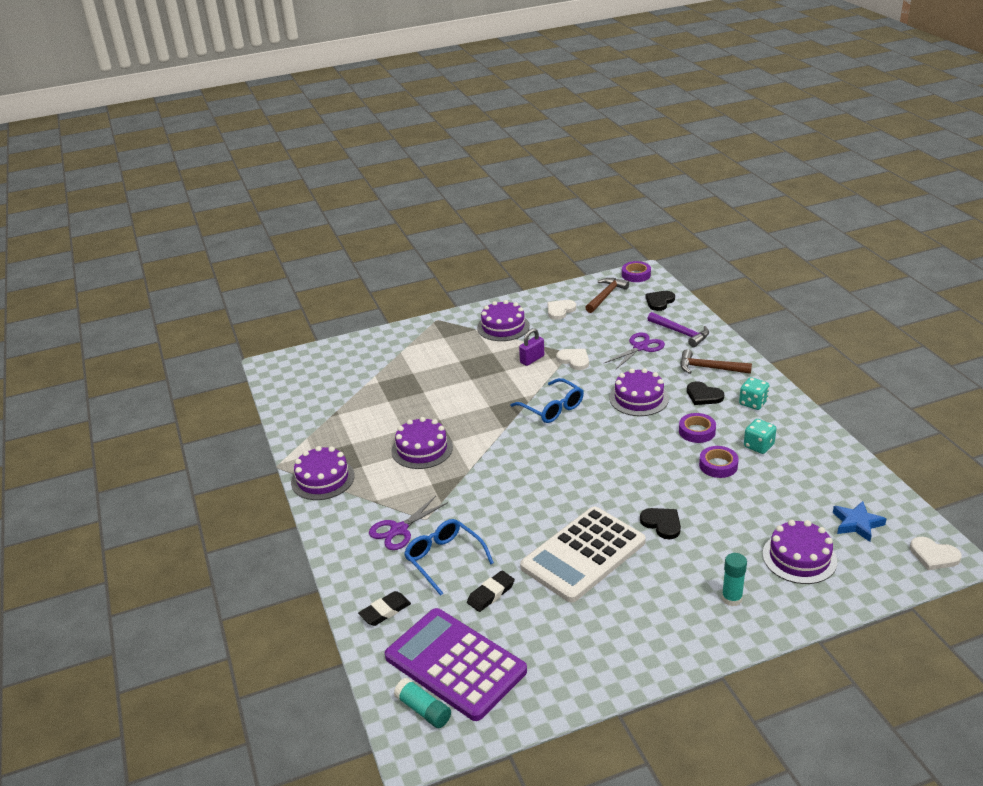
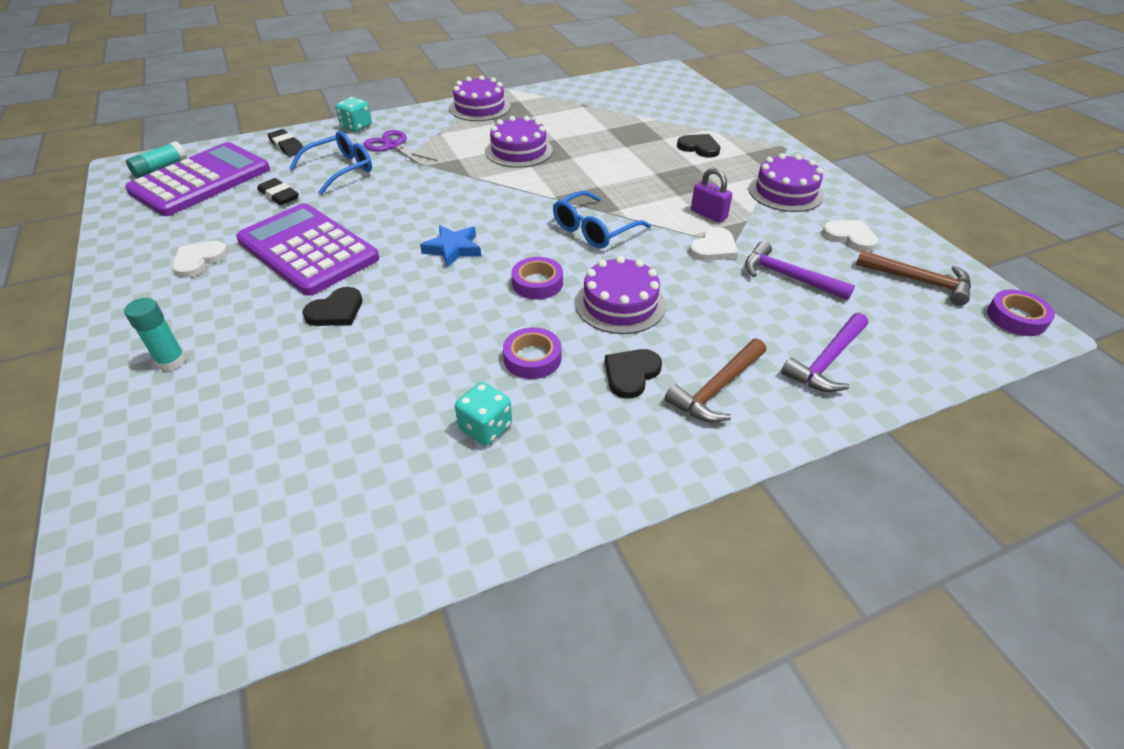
camera: 85 degrees right, 10 degrees up
(583, 554) = (308, 249): white calculator -> purple calculator
(605, 336) = (788, 277): none -> purple hammer
(640, 347) = (765, 311): purple scissors -> none
(659, 302) = (929, 341): black heart -> black heart (699, 147)
(709, 368) = (717, 389): brown hammer -> brown hammer turned 150 degrees counterclockwise
(718, 465) = (444, 374): purple tape -> purple tape (537, 283)
(753, 403) = (611, 435): turquoise dice -> turquoise dice (356, 126)
(799, 557) = (208, 441): purple cake -> none
(857, 524) = (248, 532): blue star -> blue star (453, 249)
(933, 555) = (114, 641): white heart -> white heart (199, 260)

